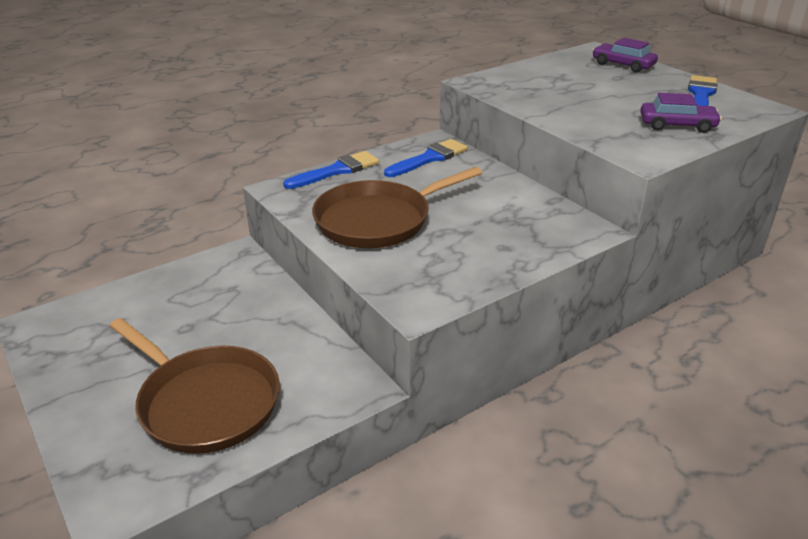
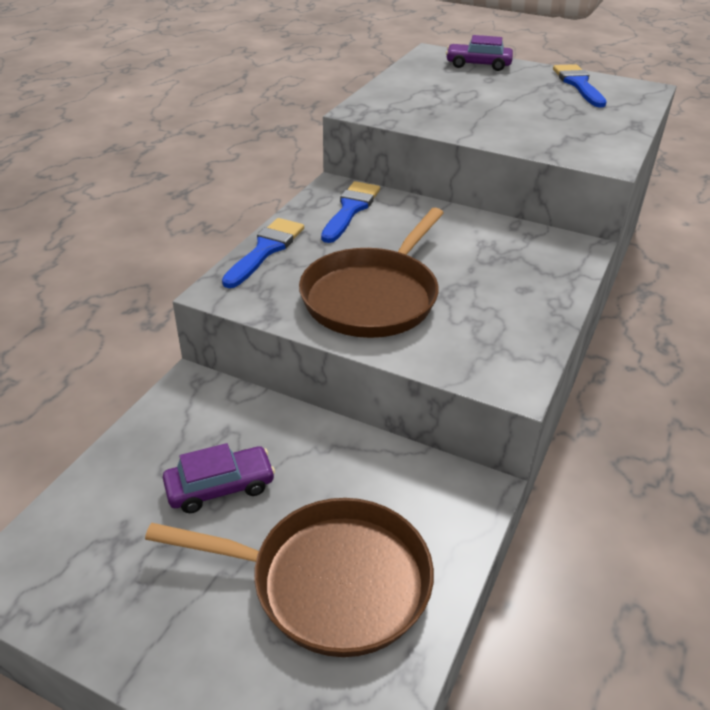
camera: 30 degrees left, 5 degrees up
(677, 125) = (595, 120): purple car -> purple car (220, 487)

